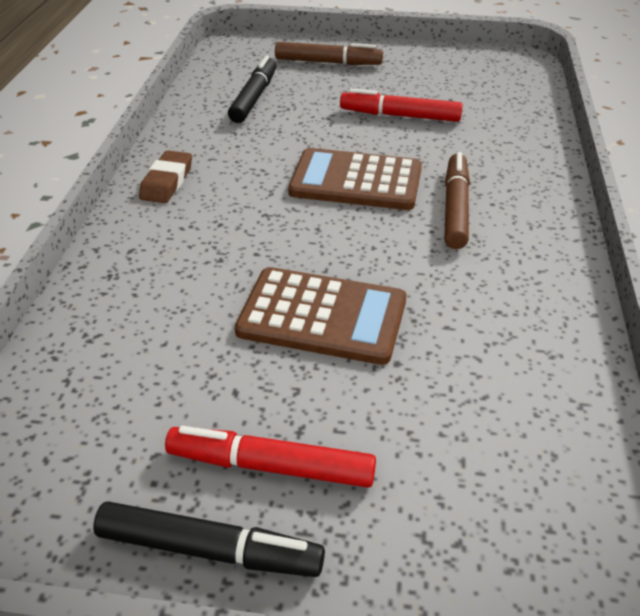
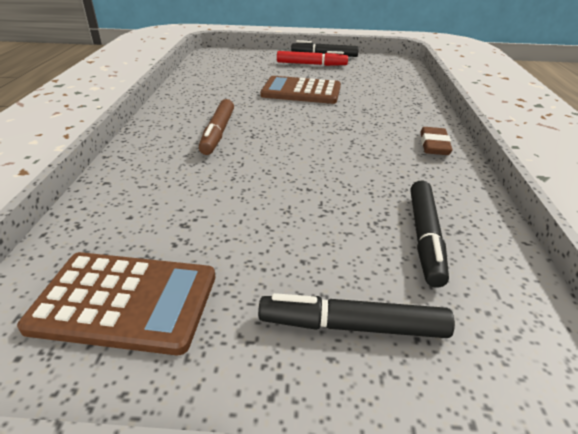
camera: 175 degrees right, 5 degrees down
(328, 62) = (352, 326): brown marker -> black marker
(356, 181) = (289, 148): brown calculator -> brown calculator (125, 301)
(400, 116) = (245, 213): red marker -> none

